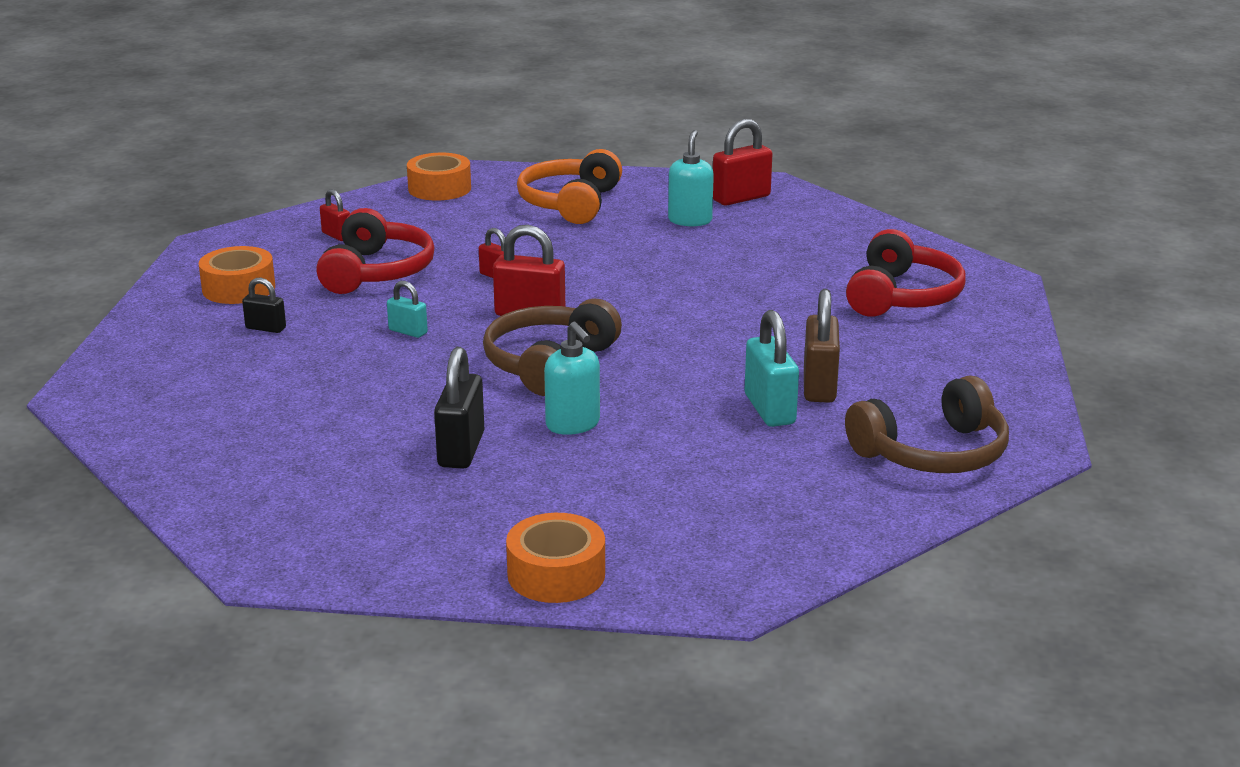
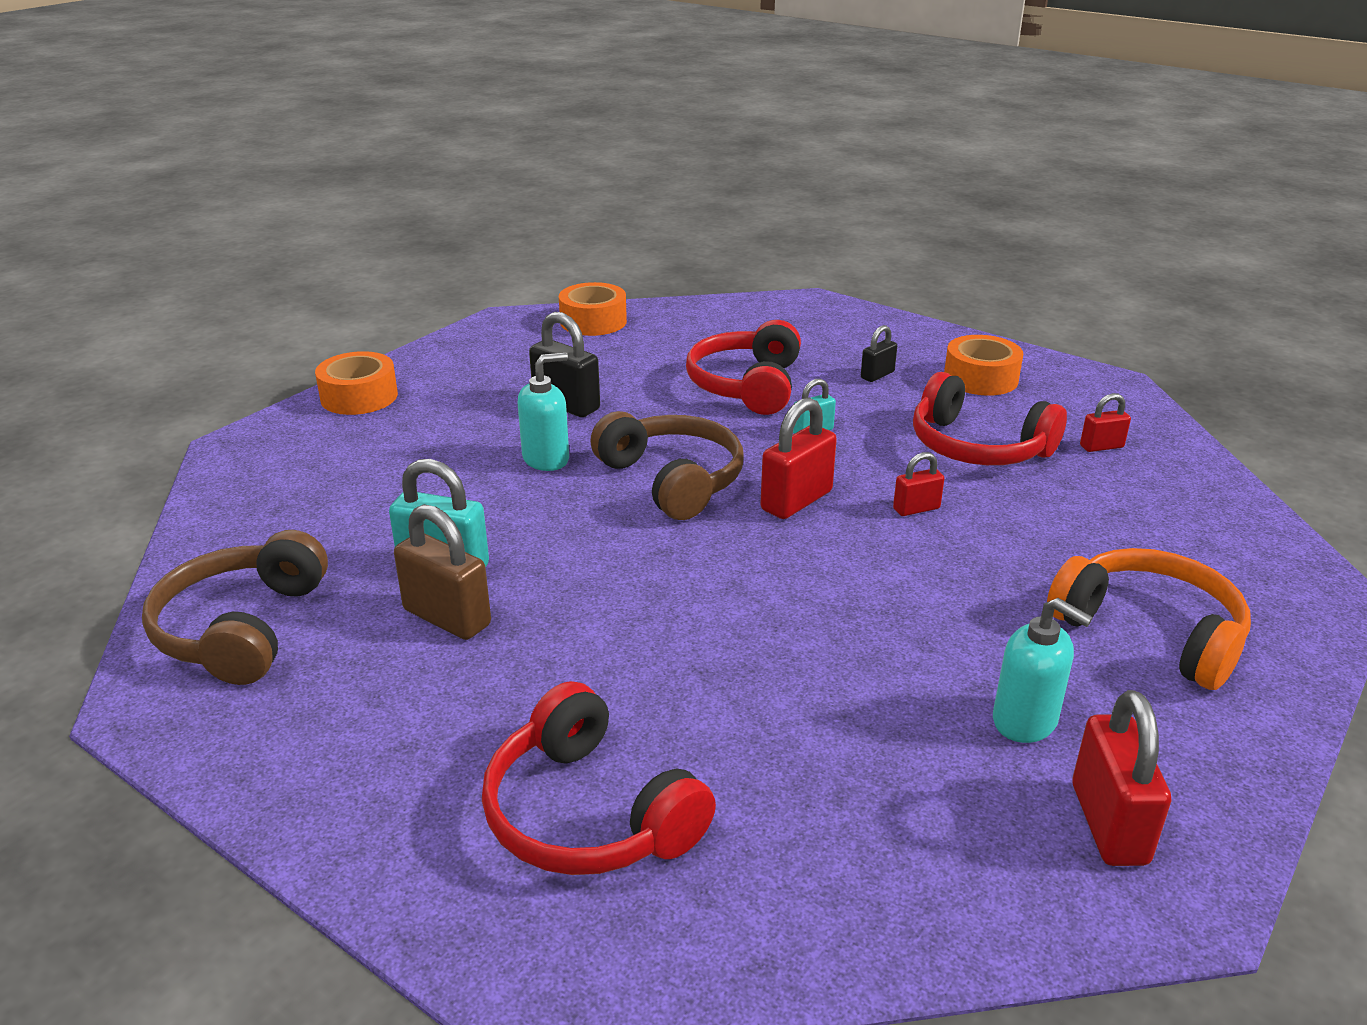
camera: 120 degrees right, 5 degrees up
(339, 377) = (747, 385): none -> red headphones
(439, 188) = (1252, 544): orange tape -> orange tape (593, 321)
(573, 424) = (546, 459): turquoise soap dispenser -> turquoise soap dispenser turned 150 degrees clockwise

